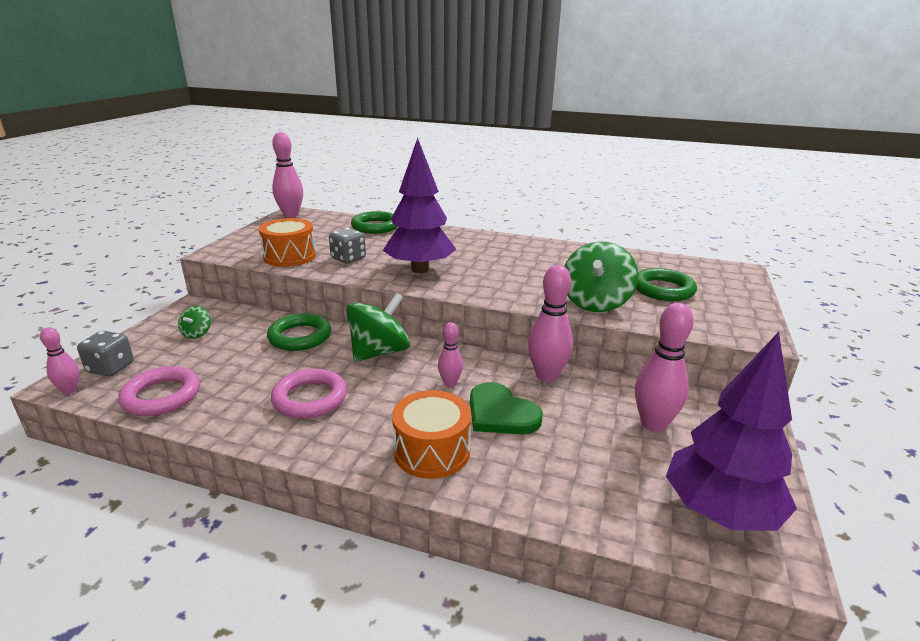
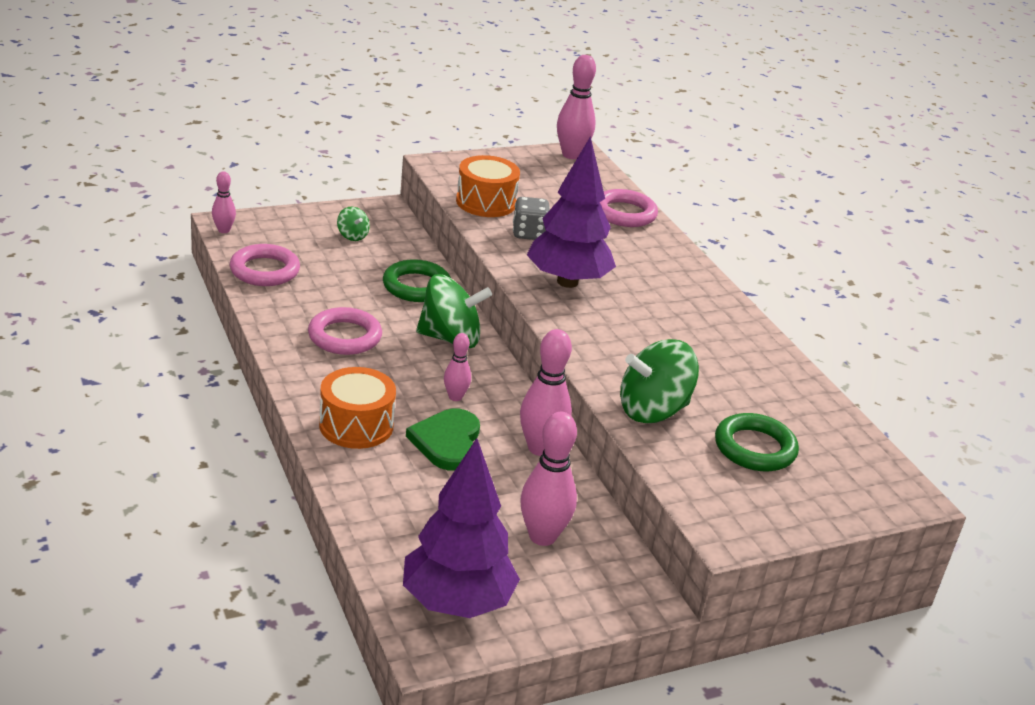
camera: 45 degrees right, 5 degrees up
(111, 368) = (265, 229): grey dice -> none
(197, 333) = (352, 236): green spinning top -> green spinning top turned 90 degrees counterclockwise
(375, 226) = (624, 213): green ring -> pink ring

